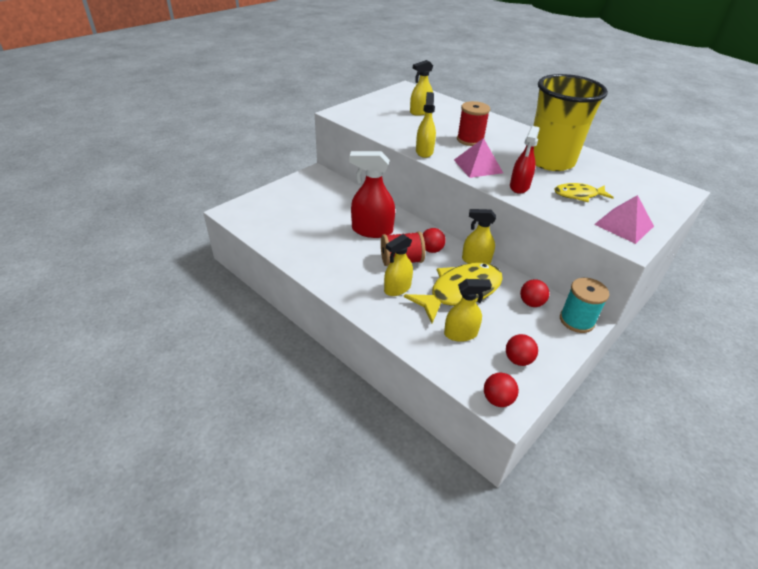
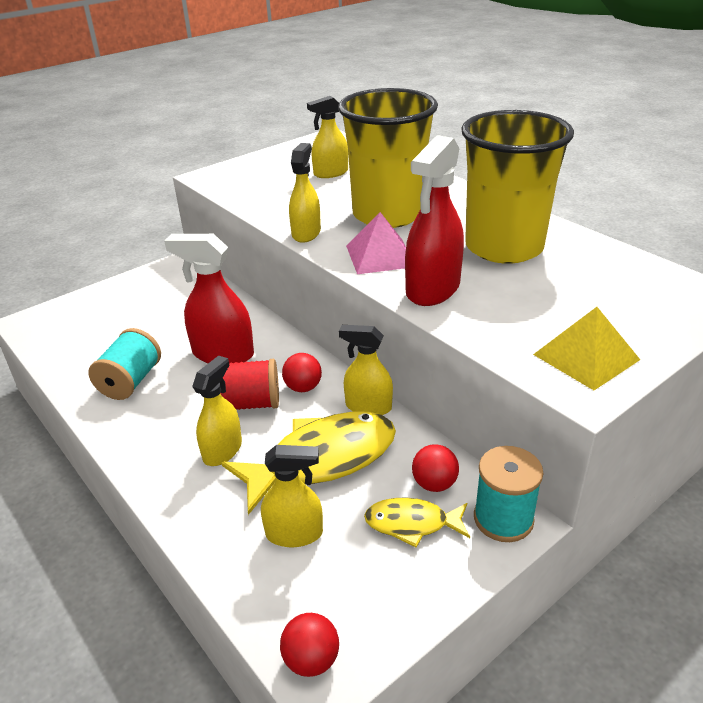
camera: 10 degrees right, 5 degrees down
(319, 248) = (130, 381): none -> turquoise spool
(397, 288) = (222, 450): yellow spray bottle -> yellow spray bottle turned 150 degrees clockwise
(470, 140) = (387, 214): red spool -> yellow cup
(518, 360) = (374, 586): red ball -> none
(519, 187) = (432, 289): red spray bottle -> red spray bottle, size x1.52
(578, 195) = (527, 304): yellow fish -> yellow fish (412, 524)
(623, 225) = (586, 357): pink pyramid -> yellow pyramid

